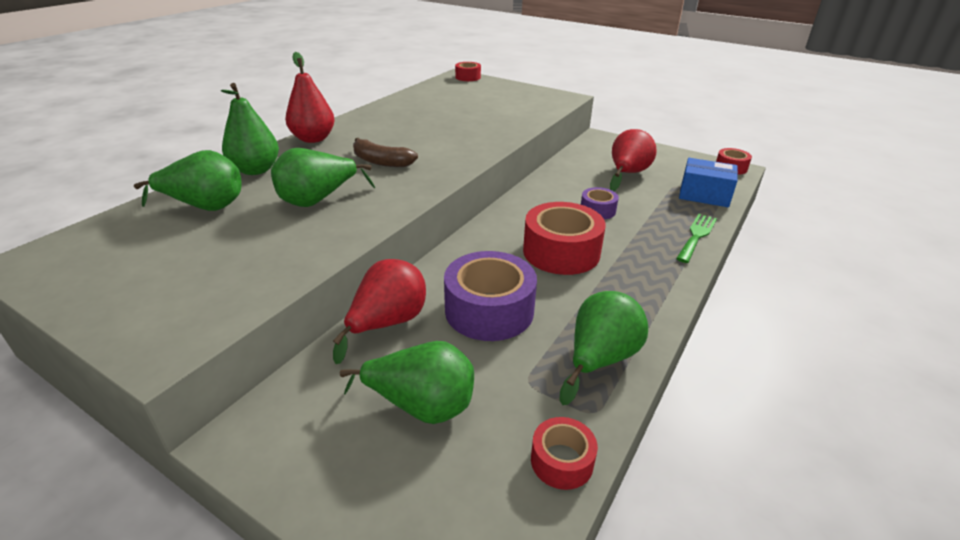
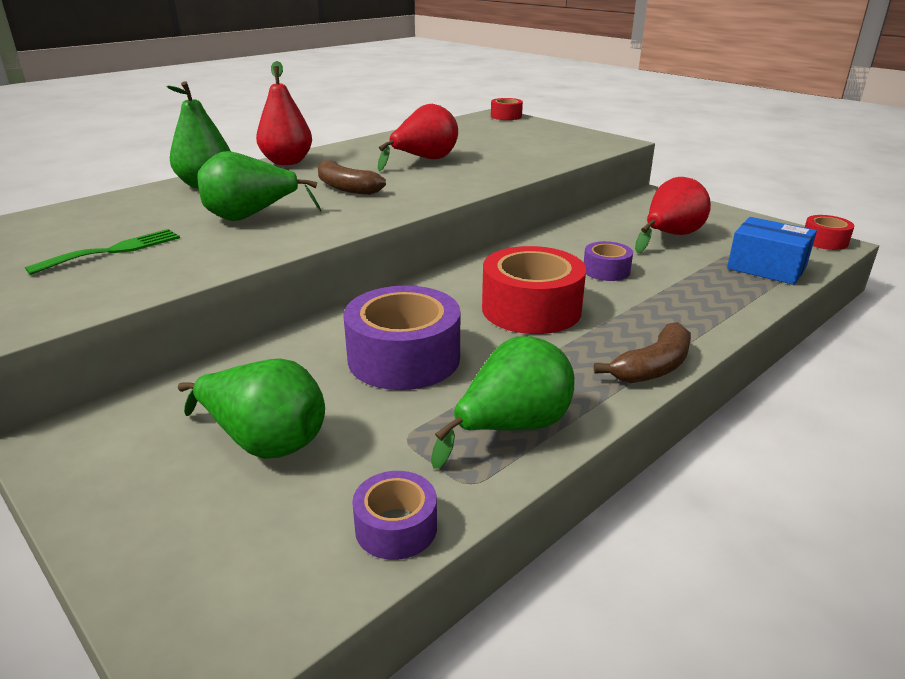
camera: 15 degrees right, 5 degrees down
(205, 207) = (131, 212): green pear -> none
(387, 324) = (277, 355): red pear -> red pear (424, 160)
(562, 461) = (396, 527): red tape -> purple tape
(670, 291) = (653, 367): none -> brown banana
(696, 236) = (728, 311): green fork -> green fork (114, 251)

